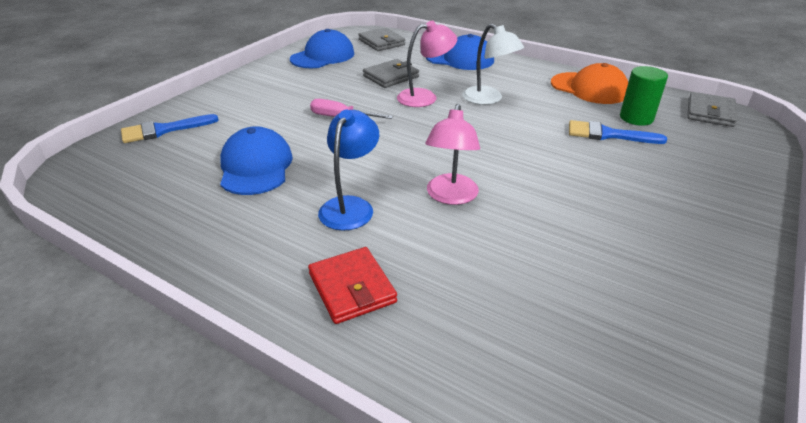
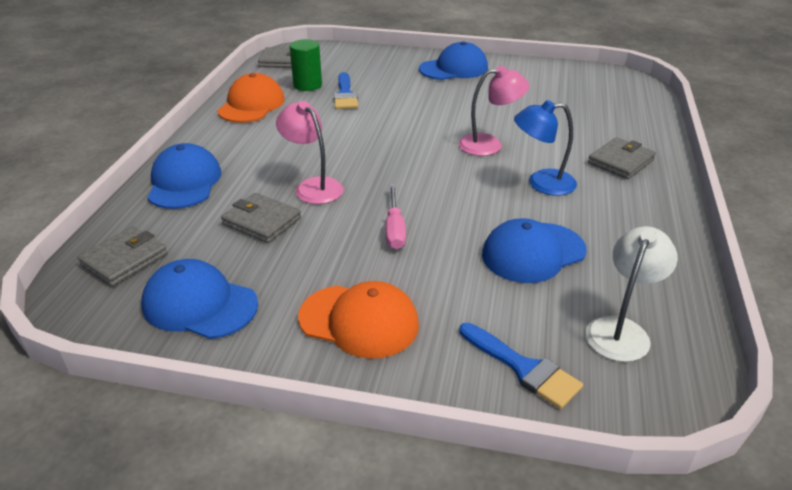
camera: 110 degrees left, 0 degrees up
(261, 92) = (359, 321): none -> orange cap
(352, 288) = (620, 161): red wallet -> grey wallet
(488, 99) = (301, 150): white lamp -> white lamp (621, 330)
(699, 230) = (454, 68): none -> blue cap

